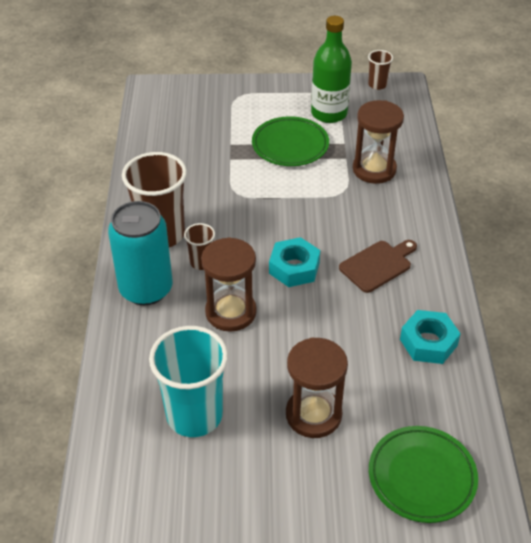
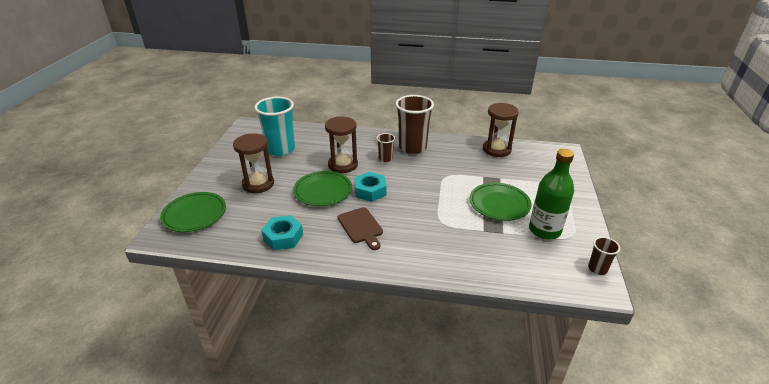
camera: 100 degrees right, 10 degrees down
(146, 289) = (370, 141): turquoise can -> none
(310, 322) = (323, 191): none -> green plate
(374, 169) = (468, 244): brown hourglass -> brown hourglass (496, 149)

